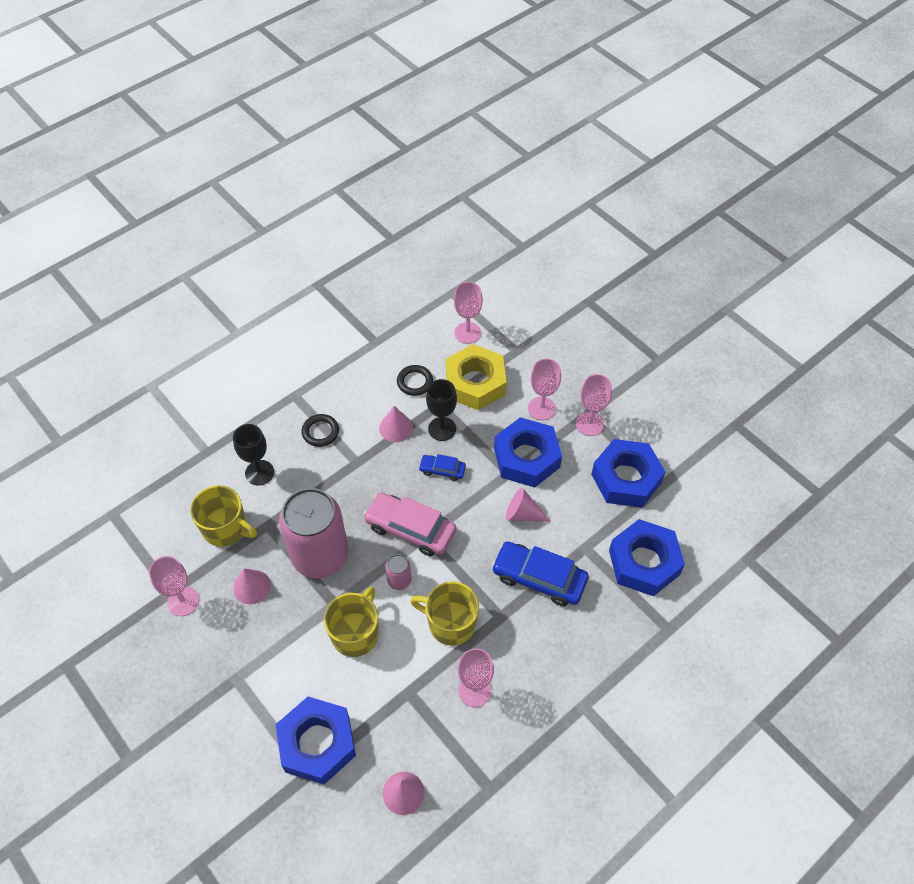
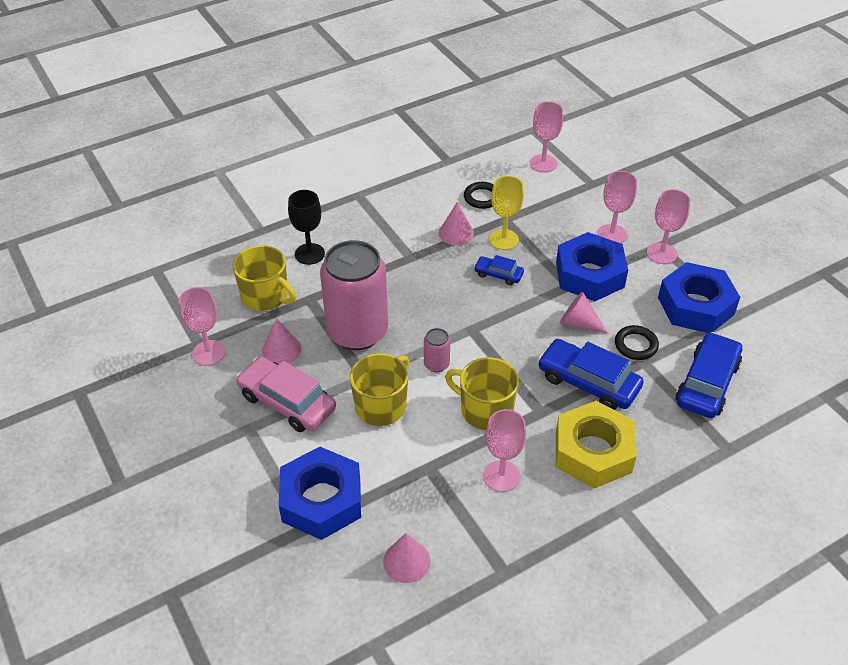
camera: 10 degrees right, 10 degrees down
(320, 432) = (378, 227): black ring -> black ring (636, 345)
(410, 529) = (456, 321): pink car -> pink car (287, 402)
(442, 429) = (504, 239): black goblet -> yellow goblet
(475, 383) = (544, 205): yellow nut -> yellow nut (593, 452)
(644, 562) = (707, 383): blue nut -> blue car

